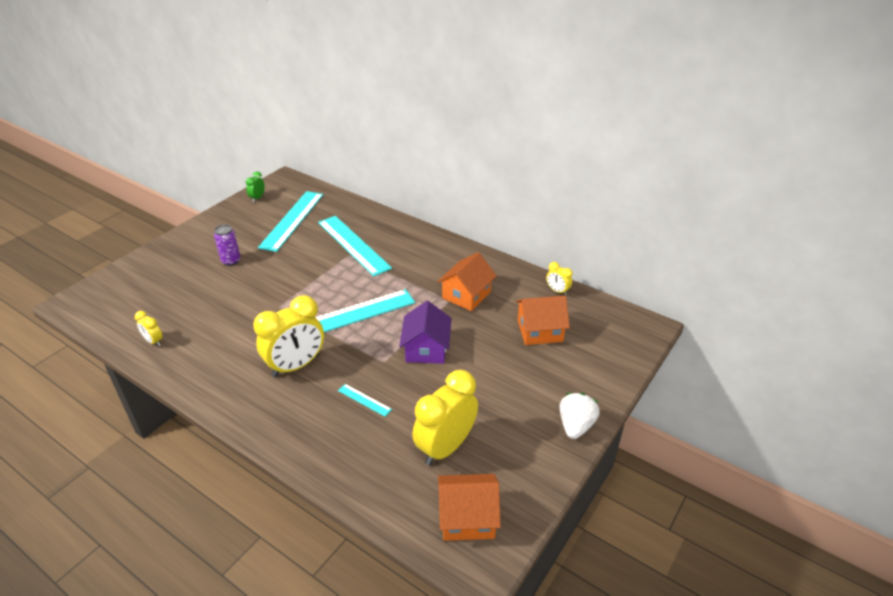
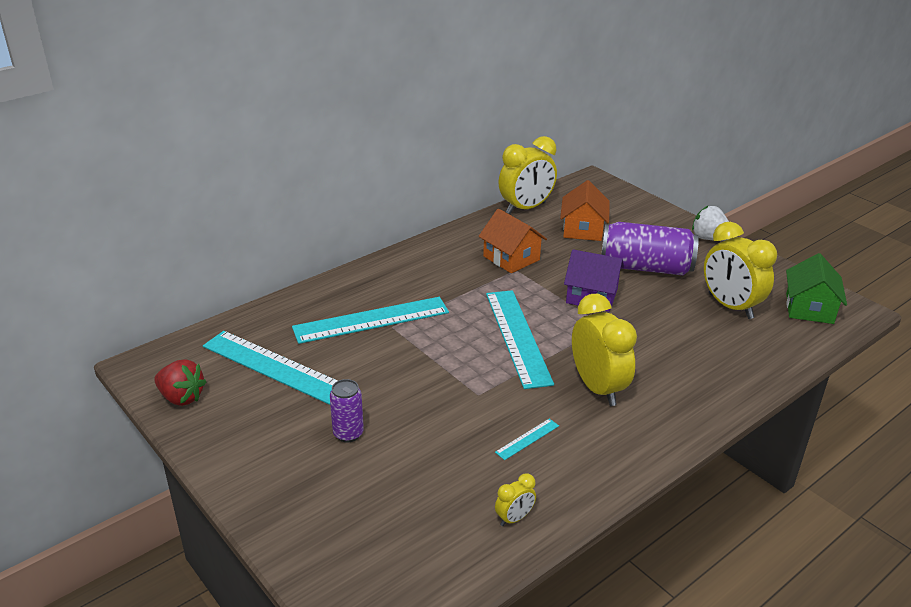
camera: 75 degrees left, 5 degrees down
(257, 198) = (181, 397): green clock -> red strawberry
(364, 400) = (661, 345): turquoise ruler -> turquoise ruler (527, 439)
(467, 518) = (809, 308): orange house -> green house
(491, 379) = (645, 267): none -> purple can
(557, 291) = (526, 208): yellow clock -> yellow clock, size x2.18

